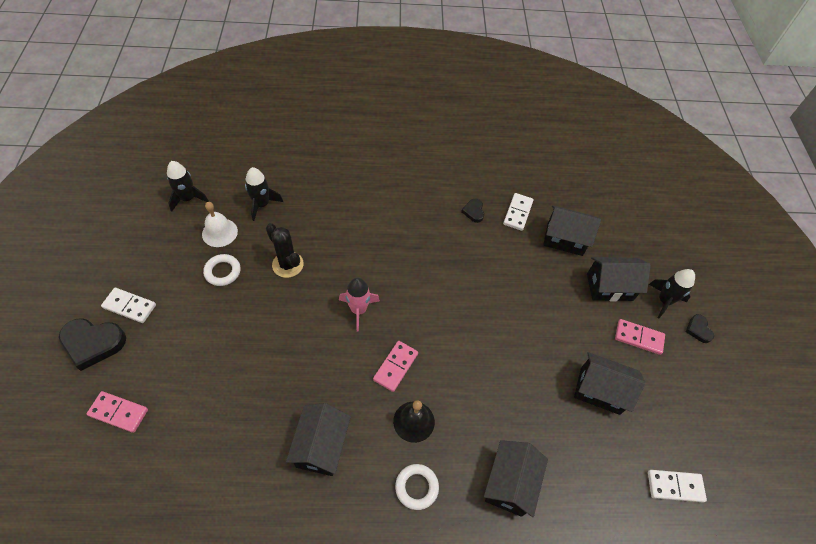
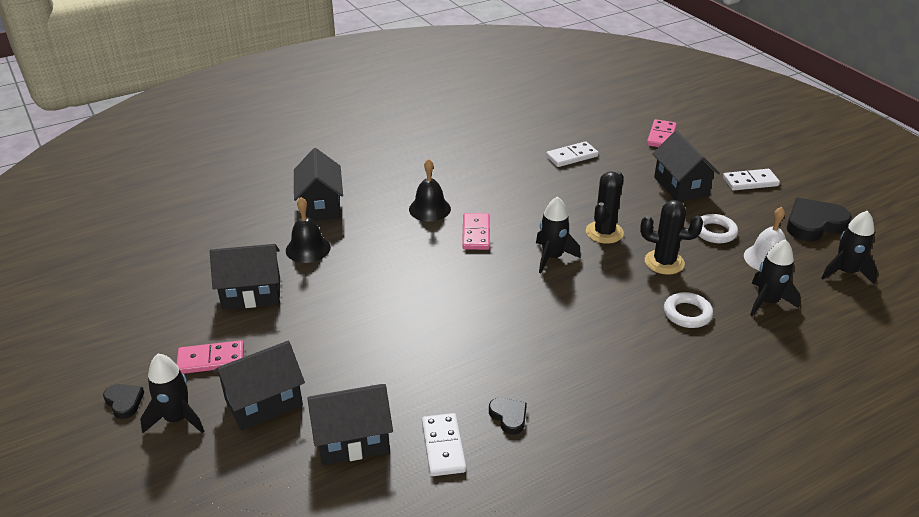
camera: 155 degrees right, 20 degrees down
(93, 343) = (738, 155): black heart -> black heart (814, 224)
(118, 412) = (661, 136): pink domino -> pink domino turned 60 degrees counterclockwise
(299, 314) = (604, 232): none -> black cactus
(321, 446) = (493, 172): black house -> black house (681, 186)
(358, 310) = (552, 257): pink rocket -> black rocket
(416, 487) = (399, 179): white ring -> white ring (687, 314)
(541, 423) = (308, 249): none -> black bell
(675, 486) = (158, 255): white domino -> white domino (571, 156)

